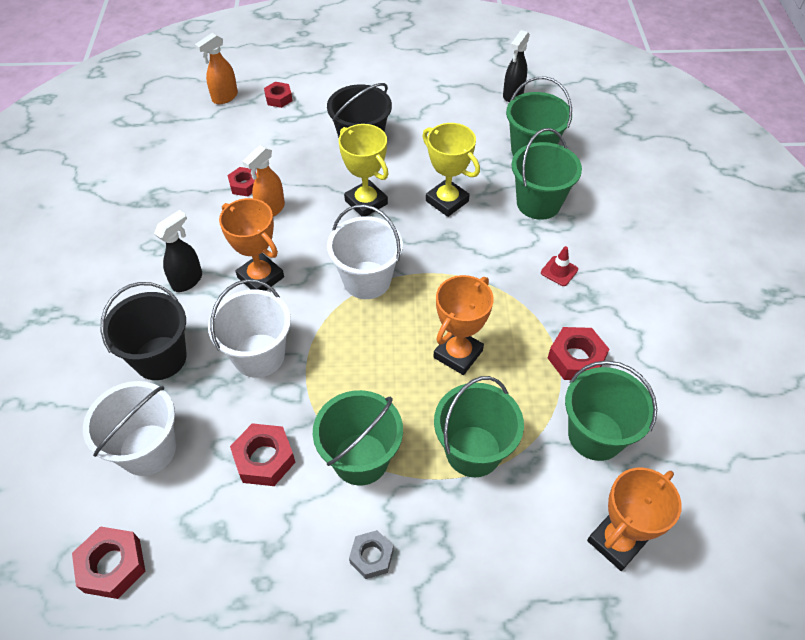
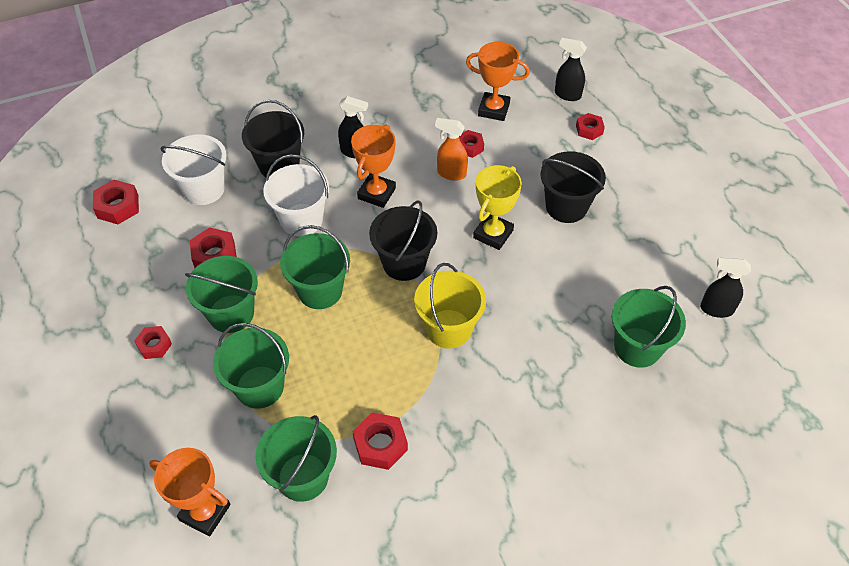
camera: 70 degrees right, 0 degrees up
(224, 97) = (567, 95): orange spray bottle -> black spray bottle
(367, 280) = (404, 263): white bucket -> black bucket
(371, 556) = (154, 345): grey nut -> red nut
(447, 201) = (526, 294): yellow trophy -> none
(458, 354) = (351, 351): orange trophy -> orange trophy (493, 110)
(463, 268) = (448, 329): none -> yellow bucket
(538, 203) = (563, 370): green bucket -> green bucket (320, 290)
(559, 271) = (480, 408): red traffic cone -> none

